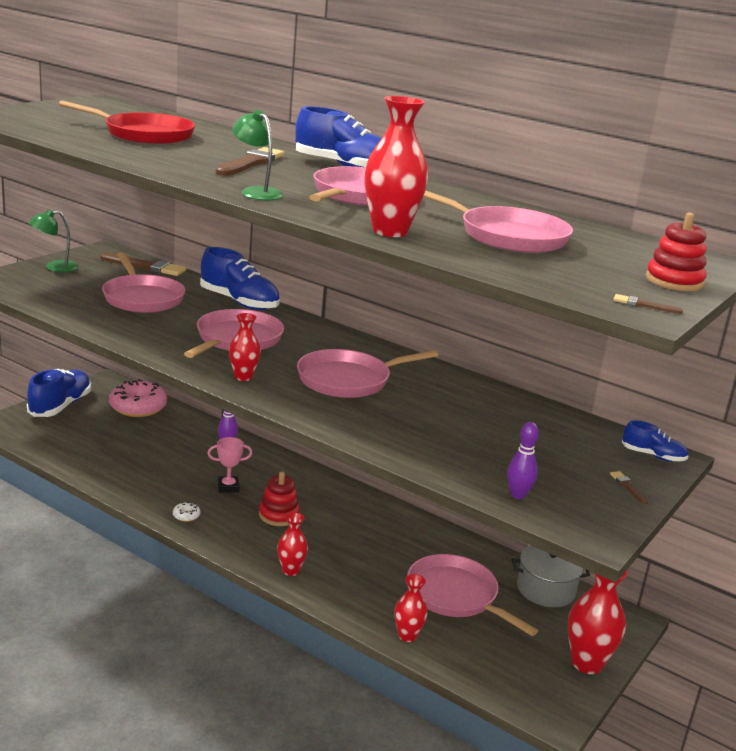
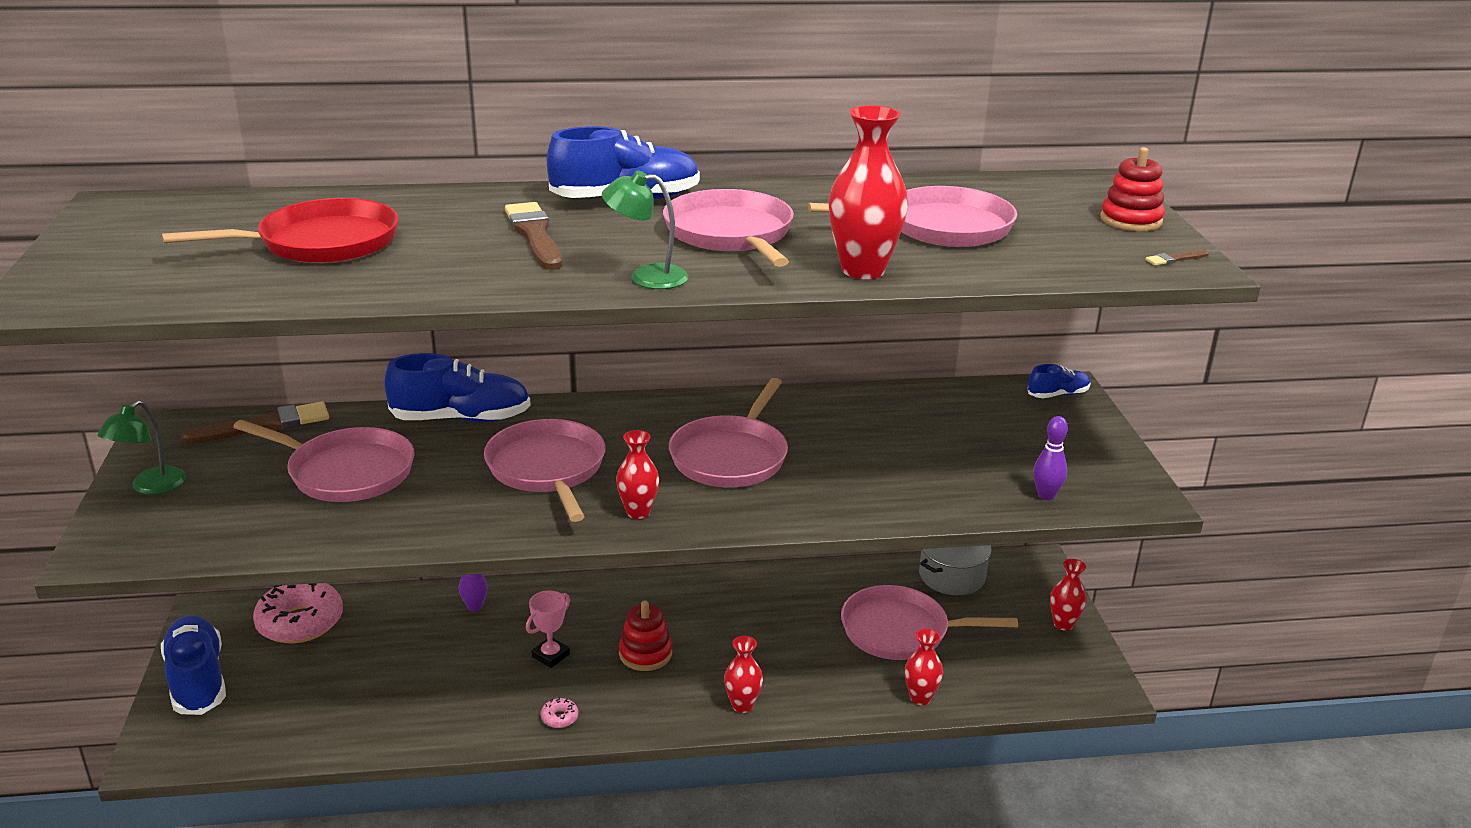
camera: 40 degrees left, 5 degrees up
(186, 516) = (559, 718): white donut -> pink donut
(587, 663) = (1063, 624): red vase -> red vase, size x0.60
(628, 486) = (1091, 436): brown brush -> none

